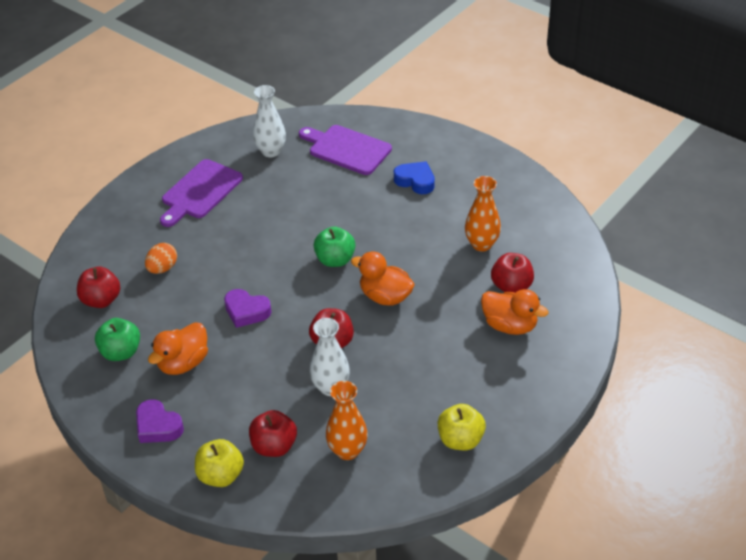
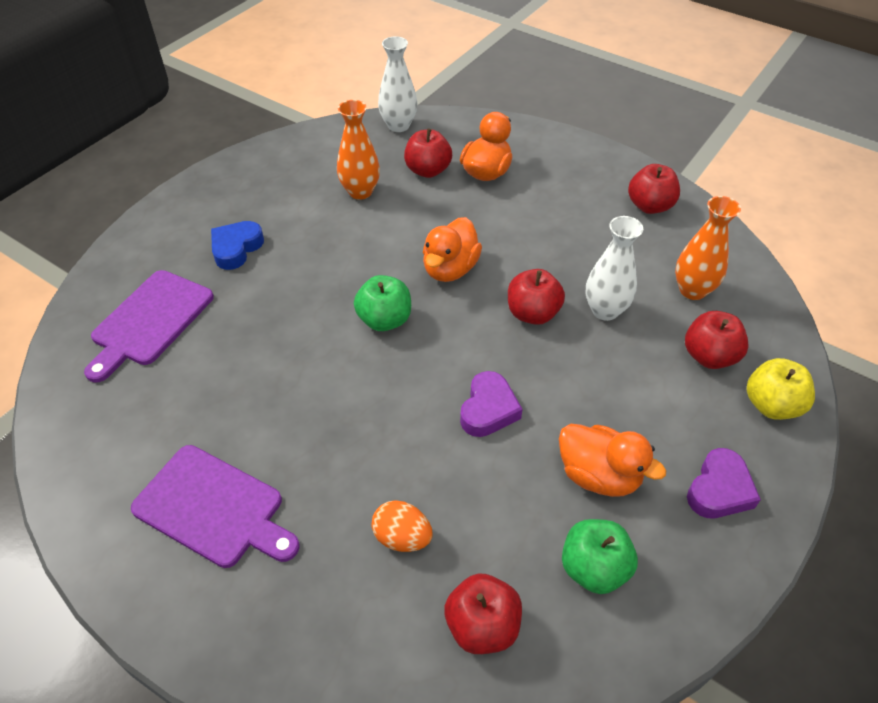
camera: 95 degrees left, 5 degrees up
(271, 151) = (129, 415): white vase -> white vase (398, 126)
(460, 440) = (649, 206): yellow apple -> red apple

